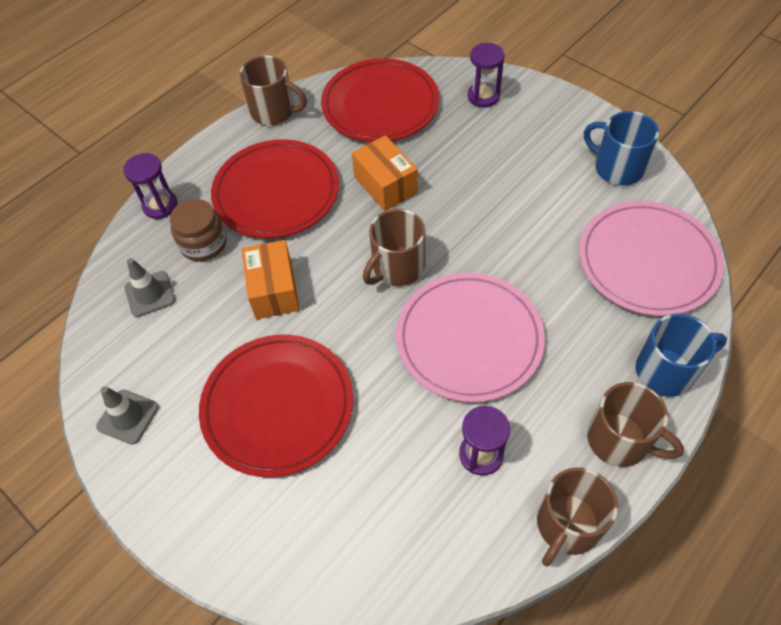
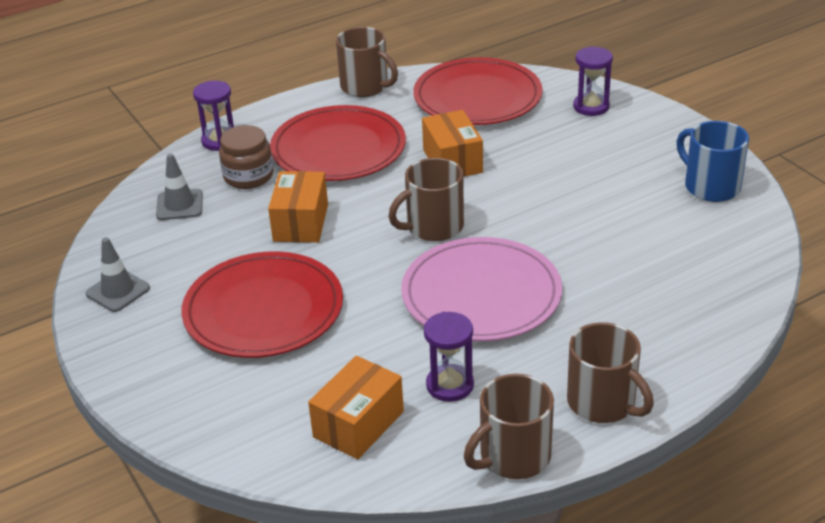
camera: 15 degrees right, 20 degrees down
(416, 524) = (358, 424): none -> orange box
(647, 261) = (706, 267): pink plate -> none
(666, 371) = (682, 358): blue mug -> none

